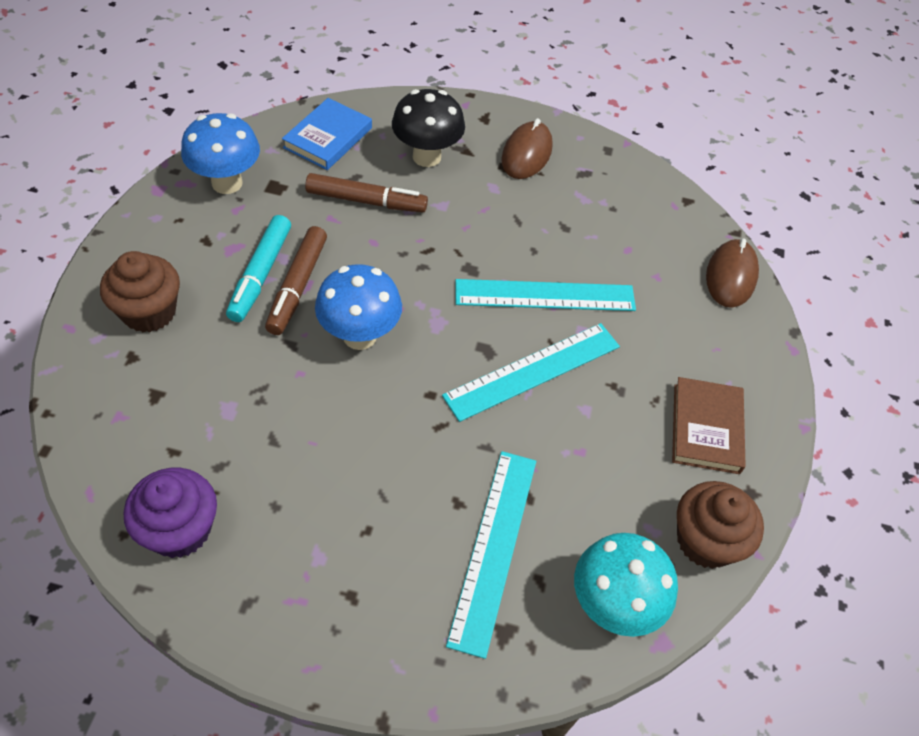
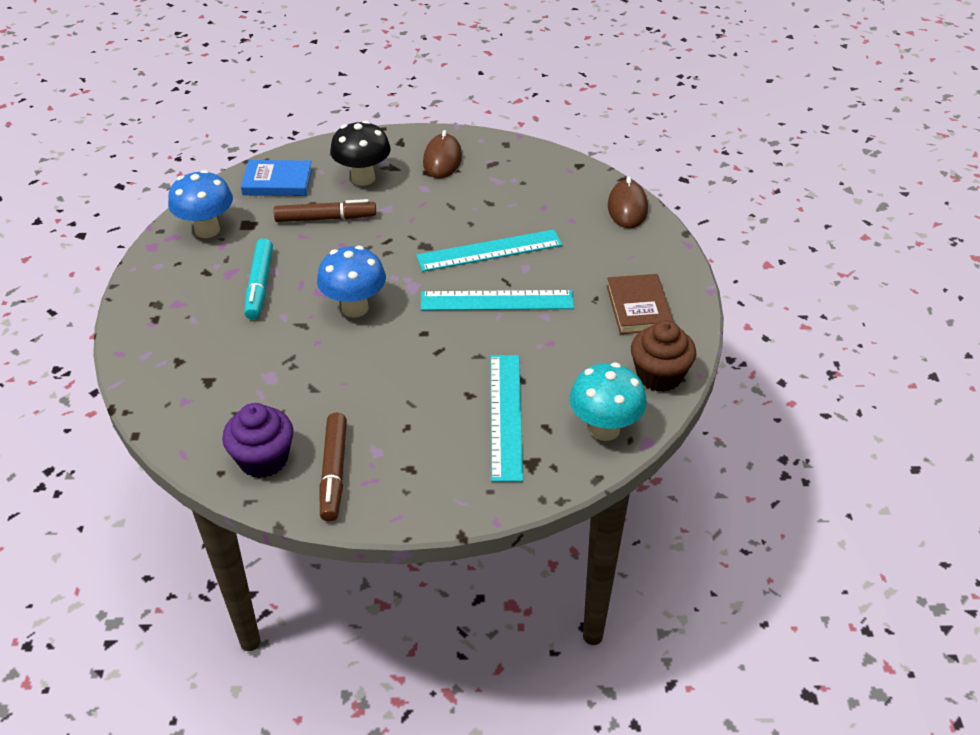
camera: 10 degrees left, 10 degrees down
(149, 312) = (180, 329): brown cupcake -> none
(297, 286) = (292, 286): brown marker -> brown marker (334, 472)
(328, 138) = (277, 182): blue book -> blue book turned 75 degrees clockwise
(533, 371) = (497, 301): turquoise ruler -> turquoise ruler turned 45 degrees clockwise

